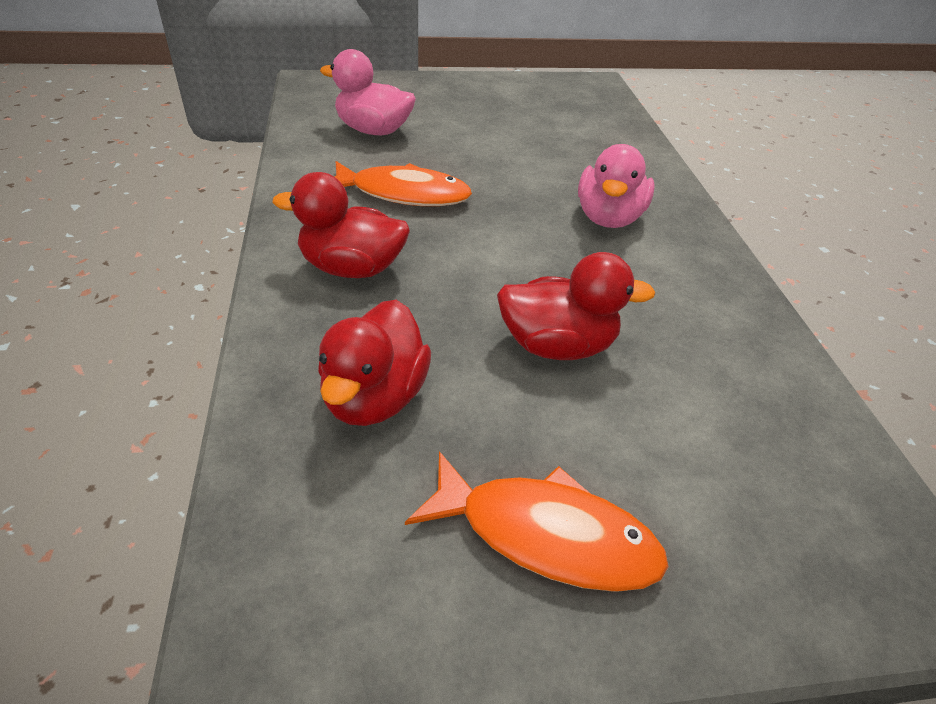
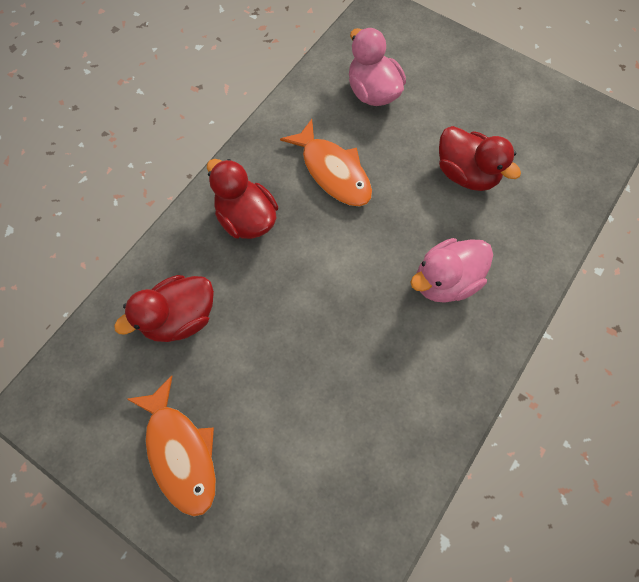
camera: 45 degrees right, 25 degrees up
(557, 345) = (299, 355): red duck -> red duck (466, 174)

